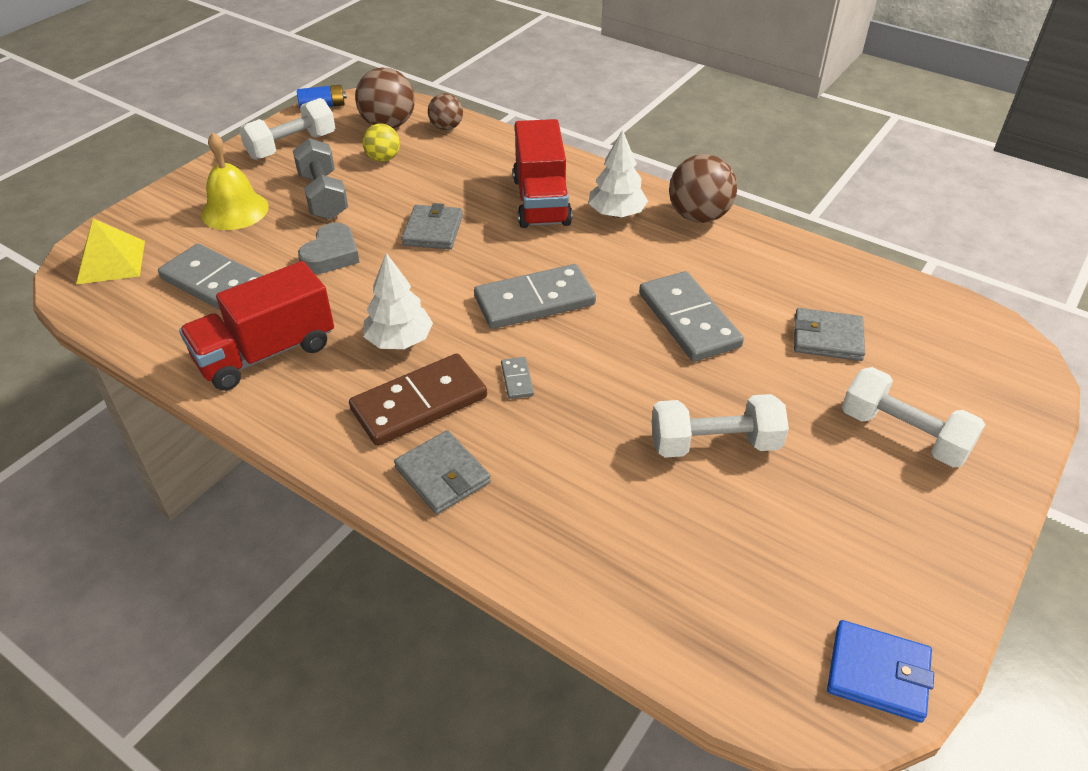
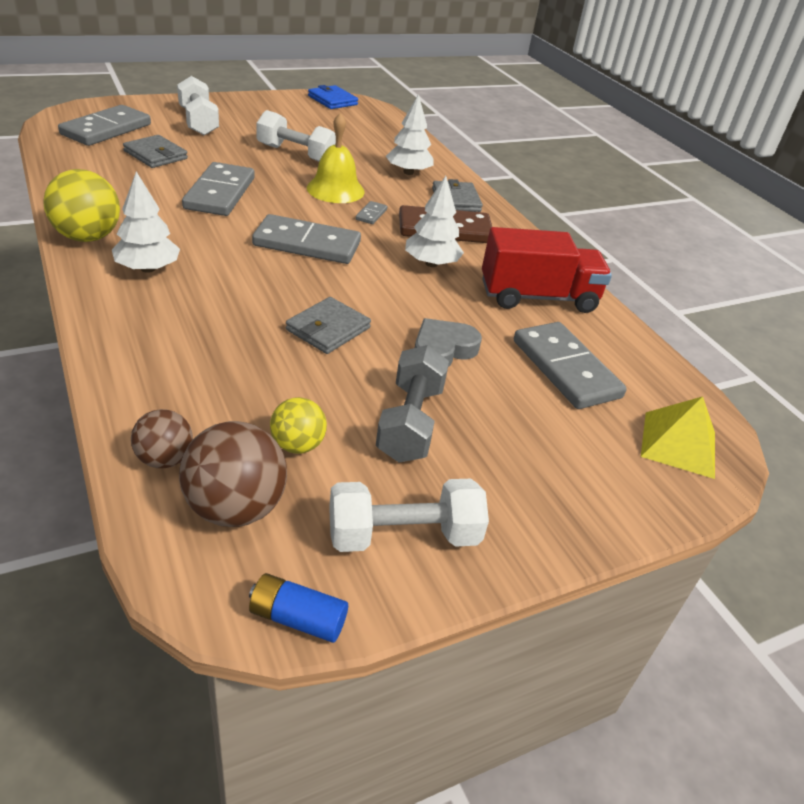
camera: 155 degrees left, 5 degrees down
(235, 210) = (524, 451): yellow bell -> yellow bell (335, 189)
(541, 201) = (194, 309): red truck -> none
(549, 502) = (408, 172): none -> white tree
(698, 216) = (88, 237): brown ball -> yellow ball
(937, 347) = (106, 129): none -> grey domino

